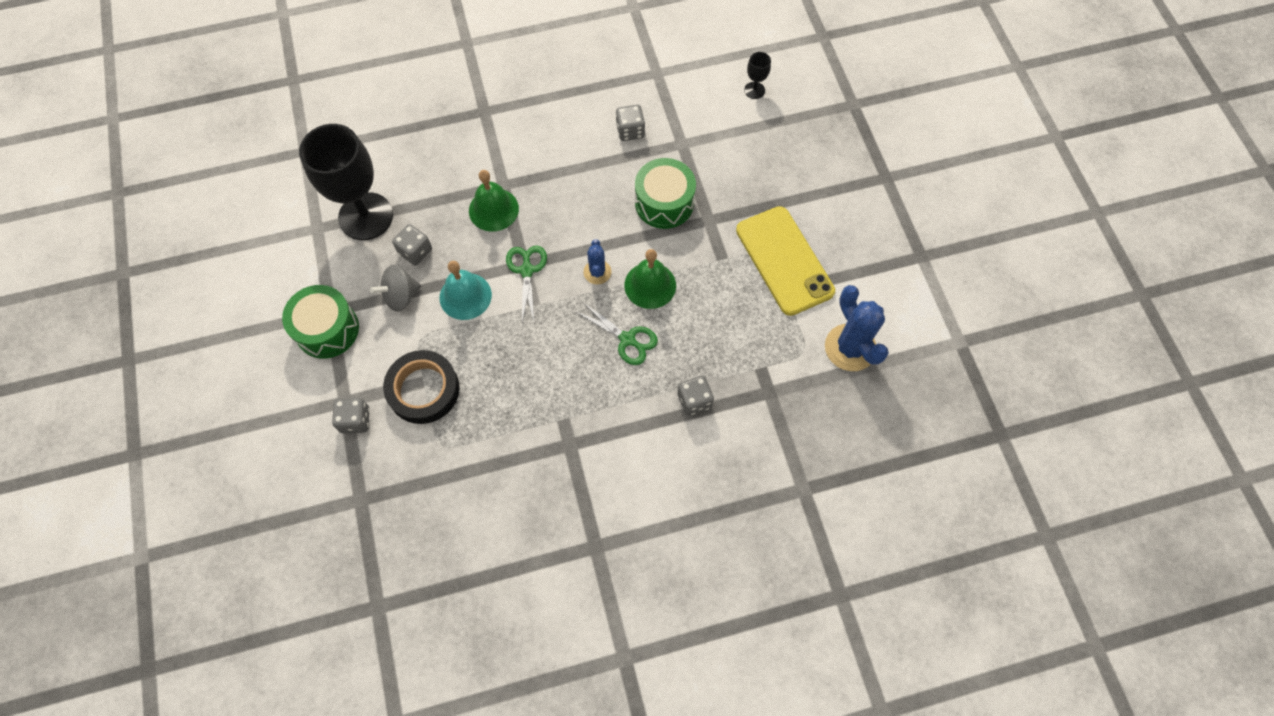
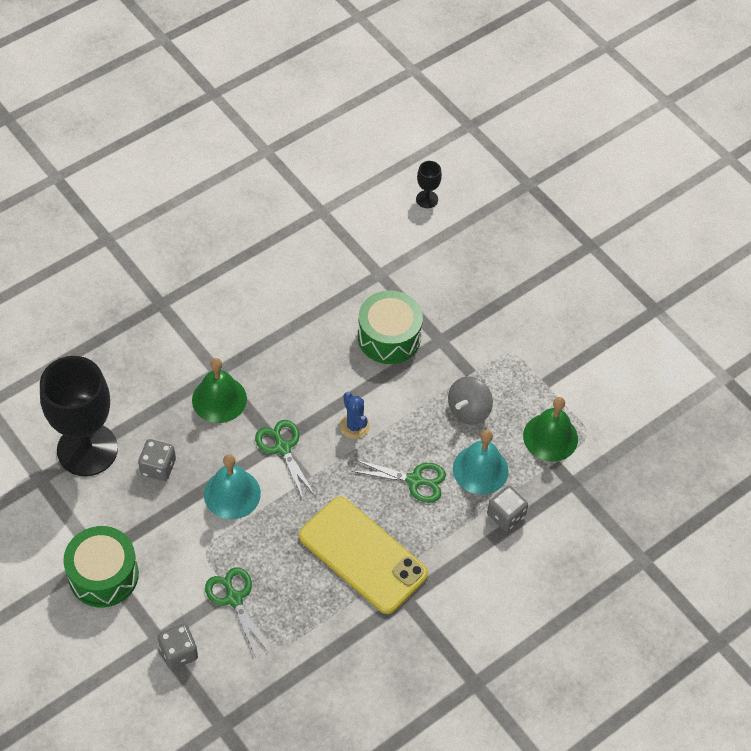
camera: 25 degrees left, 10 degrees down
(401, 296) = (165, 516): grey spinning top -> grey spinning top (468, 410)
(423, 389) = (234, 599): black tape -> green scissors
(630, 131) = (322, 277): grey dice -> none
(650, 285) = (412, 421): green bell -> green bell (550, 437)
(690, 350) = (480, 469): none -> turquoise bell
(784, 261) = (530, 355): yellow phone -> yellow phone (362, 555)
(850, 348) = (628, 416): blue cactus -> none

